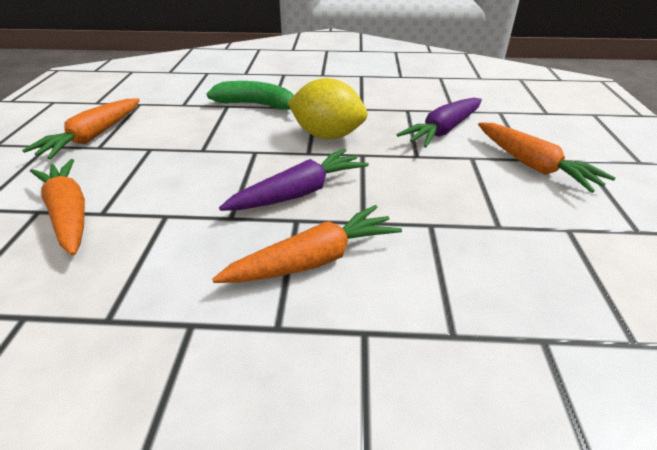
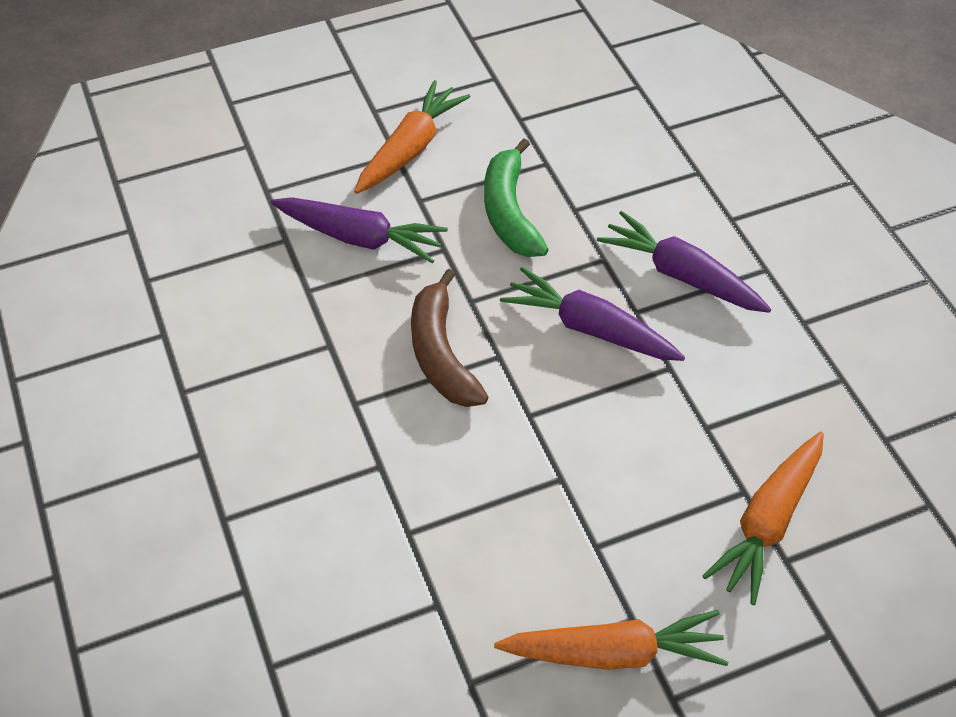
camera: 115 degrees left, 15 degrees up
(257, 105) = (385, 489): green banana -> green banana (509, 212)
(314, 260) = (681, 275): orange carrot -> purple carrot
(327, 135) = (441, 354): yellow lemon -> brown banana

